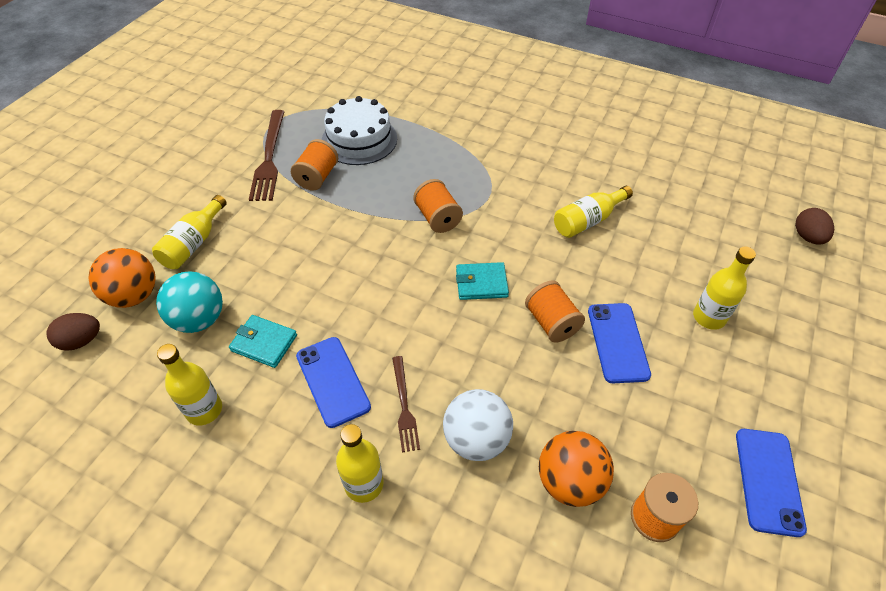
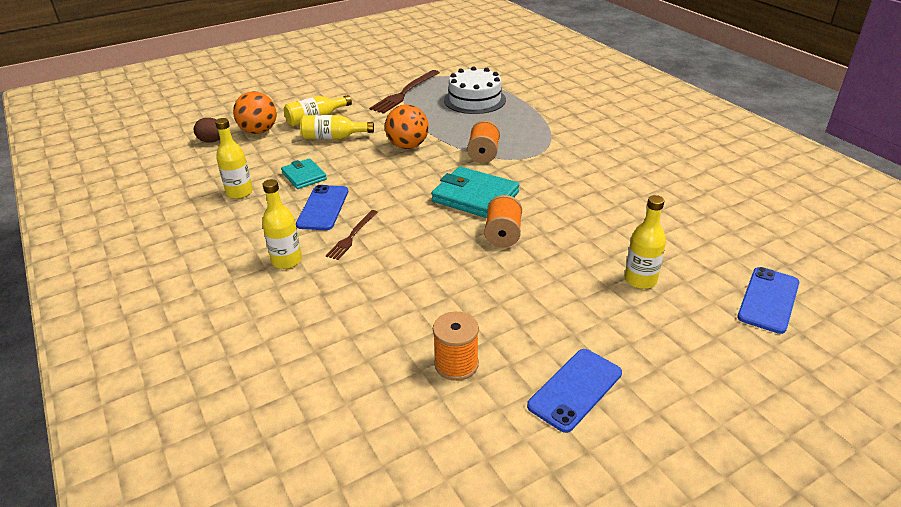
camera: 35 degrees right, 15 degrees down
(199, 319) = (281, 153): turquoise ball -> none
(317, 177) = (425, 110): orange spool -> none
(476, 439) = (379, 270): white ball -> none
(481, 283) = (475, 197): turquoise wallet -> turquoise wallet, size x1.68
(569, 481) = (417, 318): orange ball -> orange ball (408, 146)
(588, 220) = (600, 191): yellow bottle -> yellow bottle (333, 137)
(618, 342) = (542, 264): blue phone -> blue phone (768, 300)
(807, 237) = (806, 268): brown egg -> none

